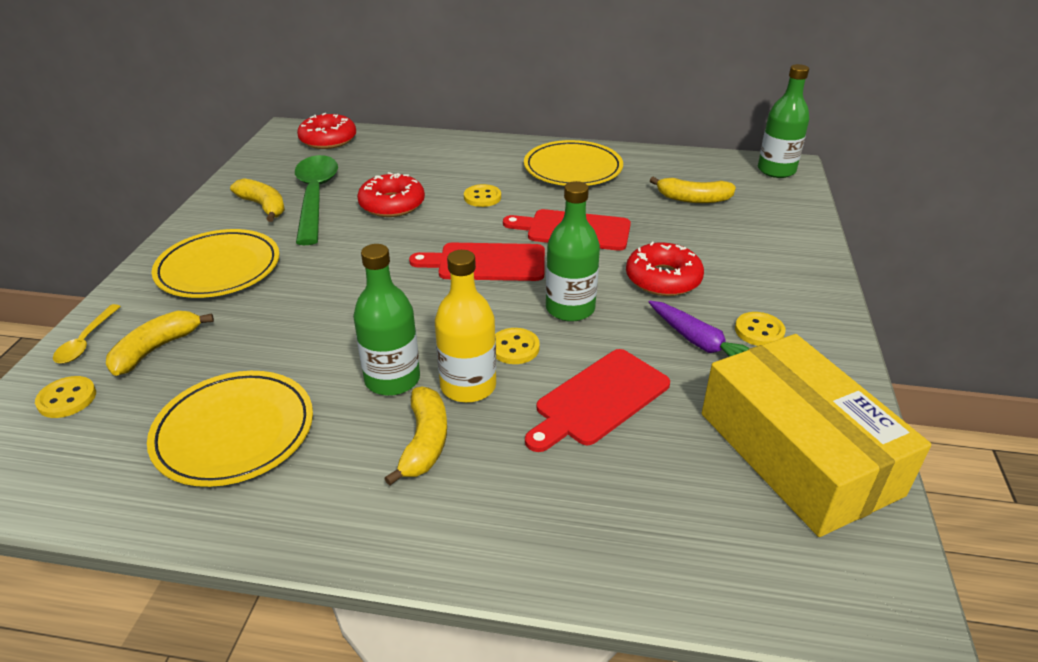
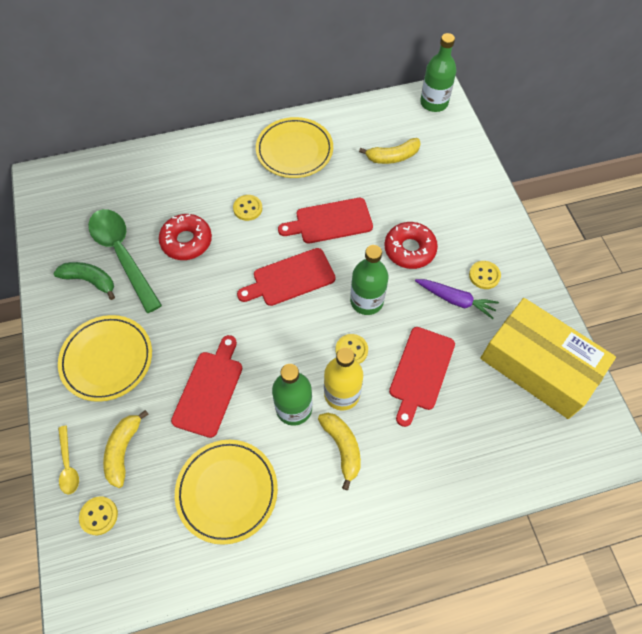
camera: 25 degrees left, 25 degrees up
(263, 206) = (90, 280): yellow banana -> green banana
(304, 328) = (209, 389): none -> red cutting board
(328, 140) = (83, 180): red donut -> none

